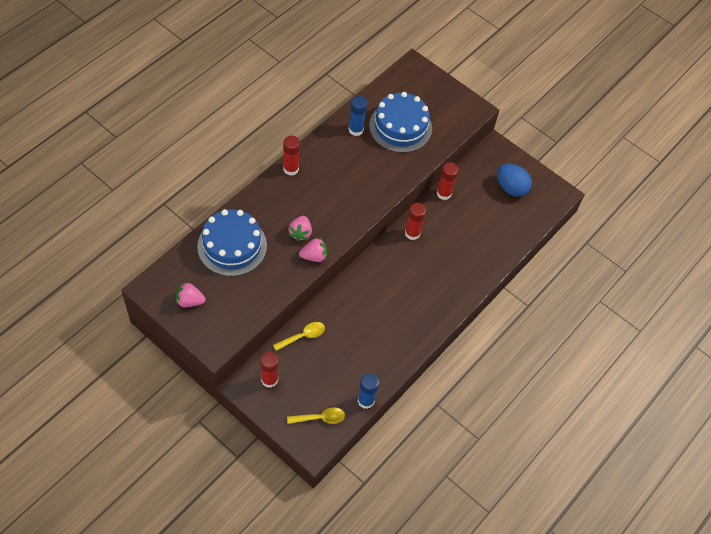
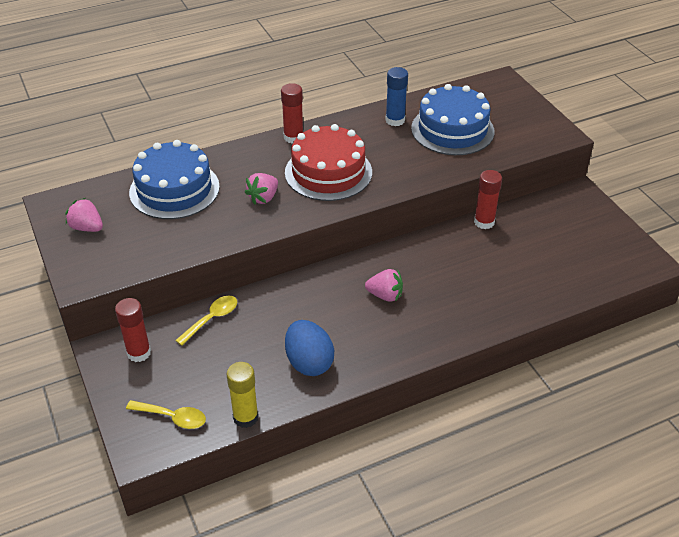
camera: 30 degrees right, 15 degrees down
(303, 336) = (212, 319): yellow spoon -> yellow spoon turned 45 degrees counterclockwise
(314, 256) = (264, 224): pink strawberry -> pink strawberry (385, 295)
(333, 195) = (328, 172): none -> red cake
(366, 400) = (245, 417): blue glue stick -> yellow glue stick
(412, 233) = (419, 251): red glue stick -> none
(511, 188) = (580, 239): blue egg -> blue egg (309, 362)

